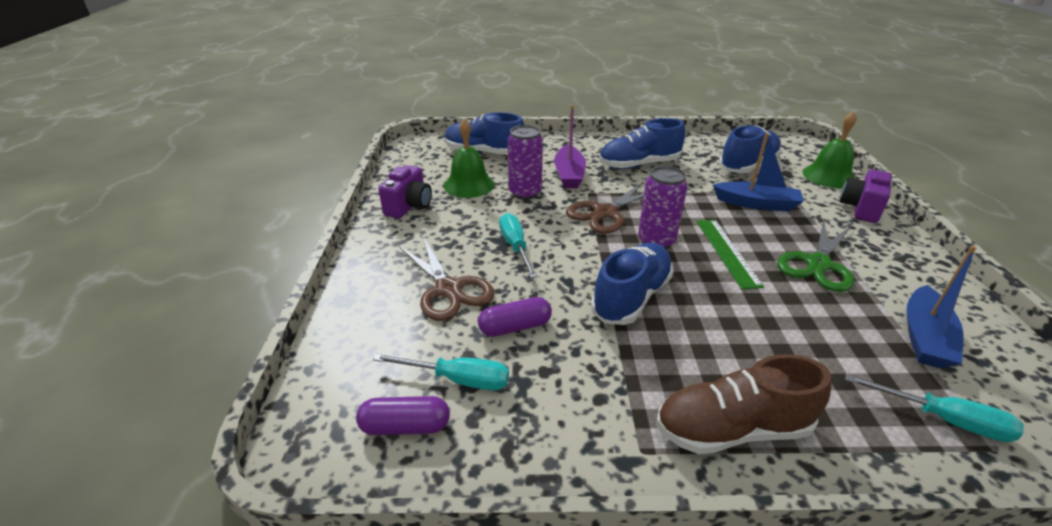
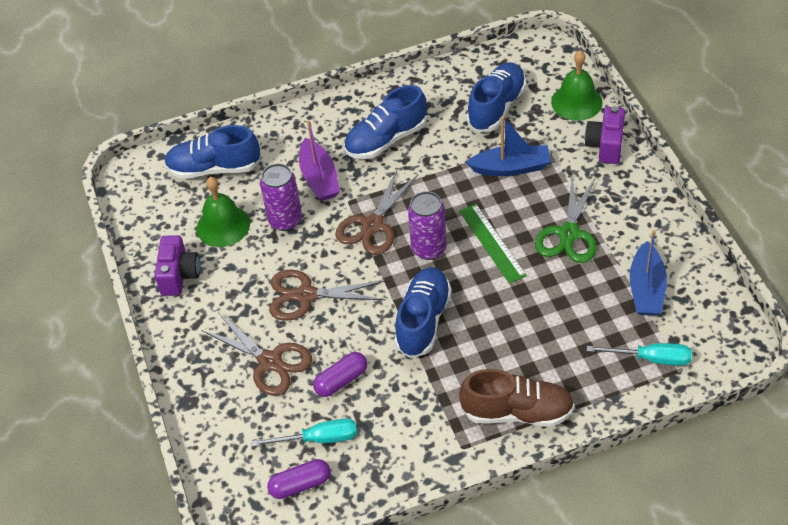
camera: 15 degrees left, 15 degrees up
(515, 247) = (306, 295): turquoise screwdriver -> brown scissors
(732, 429) = (517, 412): brown shoe -> brown shoe turned 150 degrees counterclockwise

